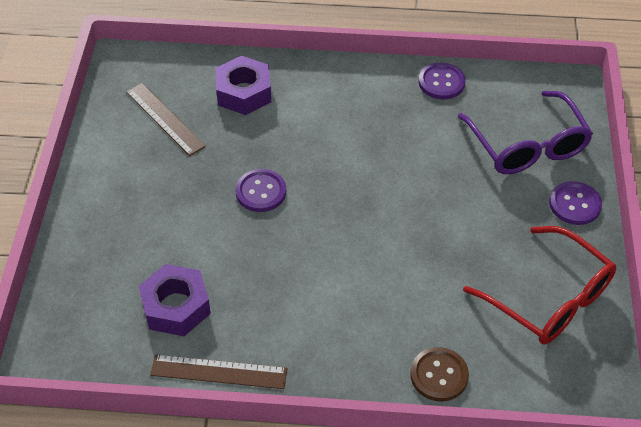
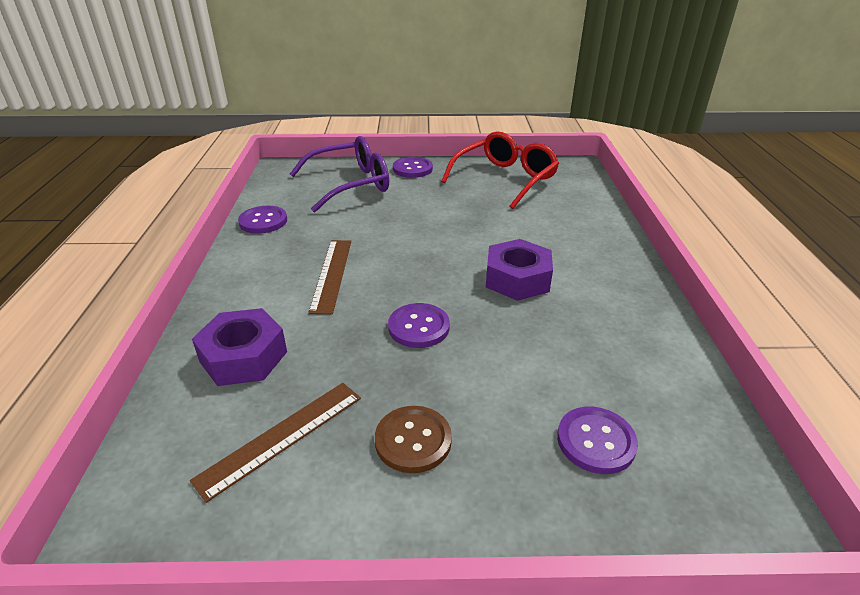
camera: 95 degrees left, 15 degrees down
(121, 281) = (596, 441): none -> purple button
(176, 306) = (609, 380): purple nut -> purple nut (517, 279)
(219, 372) = (672, 336): brown ruler -> brown ruler (331, 274)
(439, 375) = (598, 219): brown button -> brown button (413, 440)

